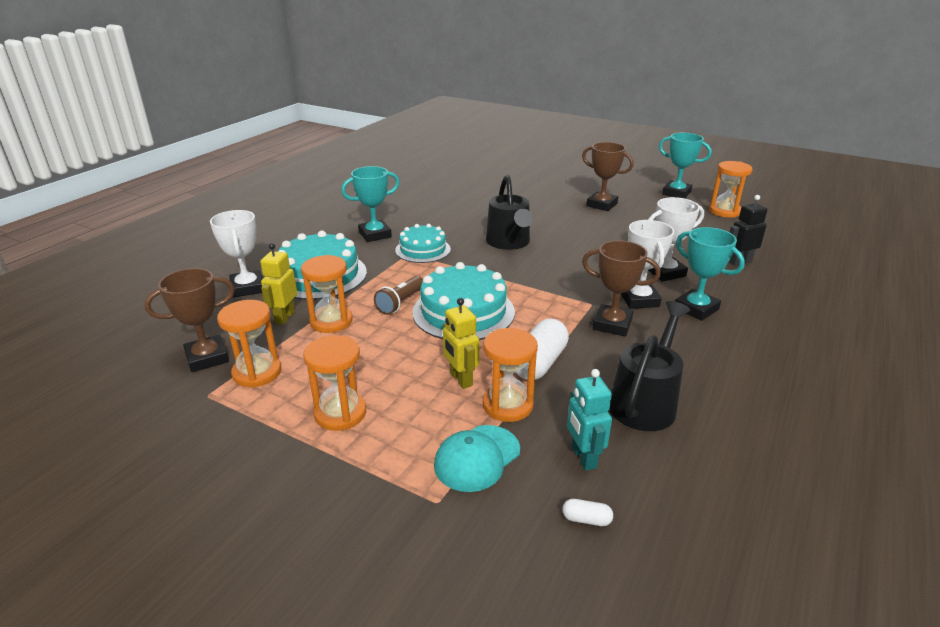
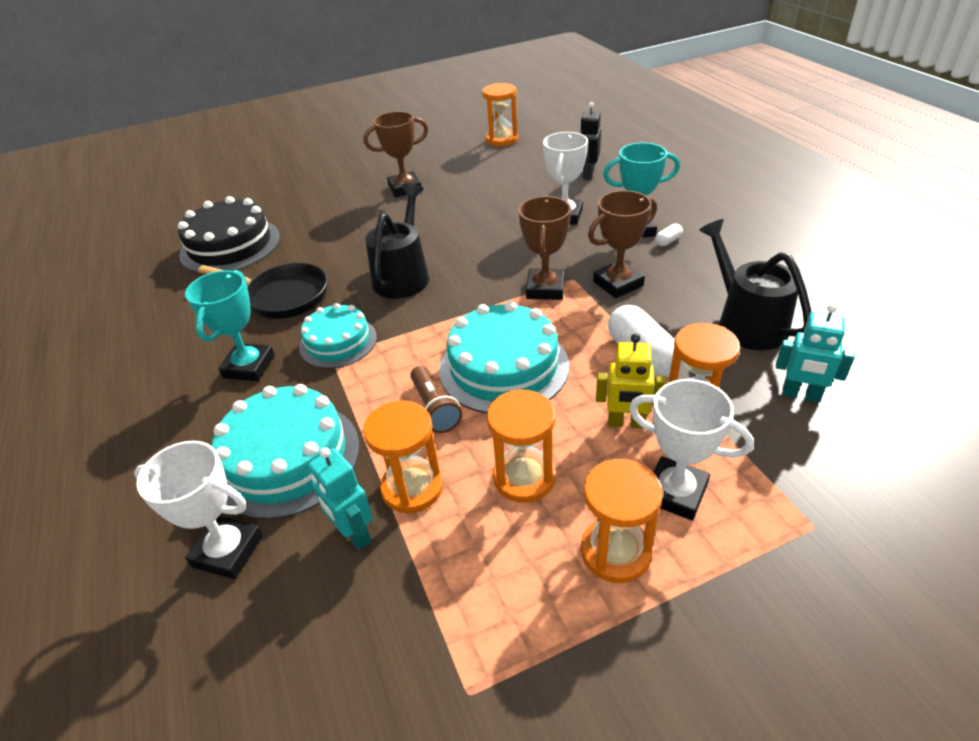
camera: 50 degrees left, 10 degrees up
(207, 358) = (372, 665): brown trophy -> brown trophy (545, 289)
(257, 373) = (462, 612): orange hourglass -> orange hourglass (524, 477)
(284, 317) = (354, 533): yellow robot -> turquoise robot
(441, 217) = (282, 296): none -> black pan
(466, 183) = (230, 245): none -> black cake
(477, 458) = (763, 467): turquoise cap -> none
(509, 243) = (403, 275): black watering can -> black watering can turned 105 degrees counterclockwise
(586, 519) = (883, 432): white capsule -> white capsule (668, 241)
(639, 300) = (593, 250): white trophy -> white trophy (675, 492)
(676, 193) = (439, 143): turquoise trophy -> none

